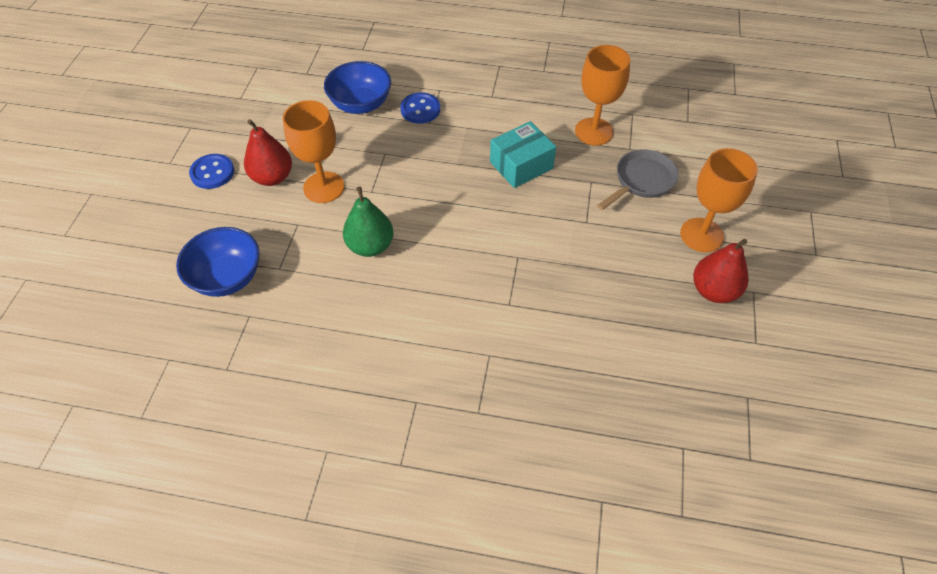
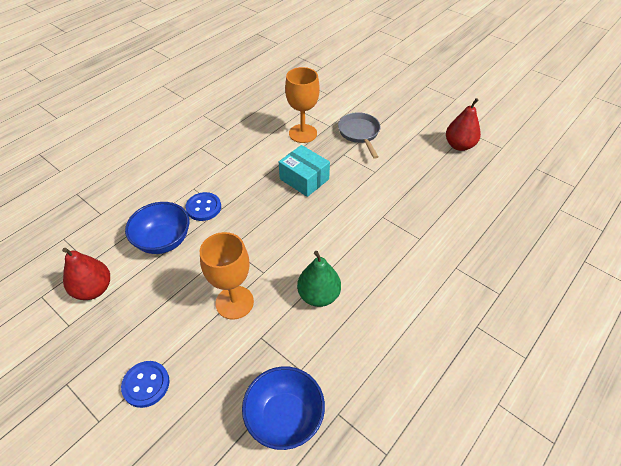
camera: 60 degrees left, 5 degrees down
(272, 177) = (193, 336): red pear -> red pear (93, 289)
(521, 165) = (304, 179): turquoise box -> turquoise box turned 45 degrees counterclockwise
(701, 235) = (417, 130): orange goblet -> none

